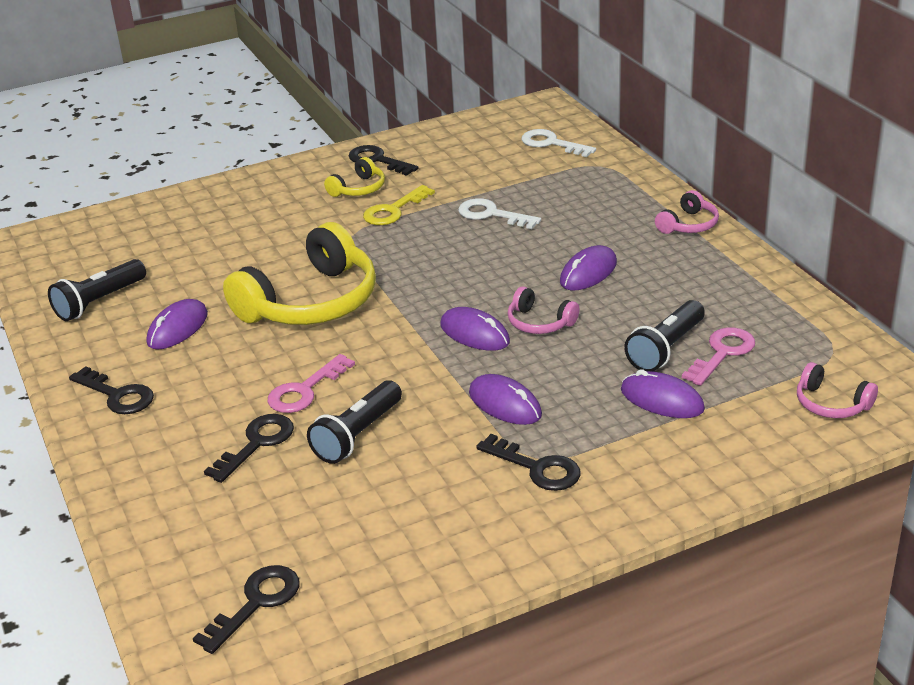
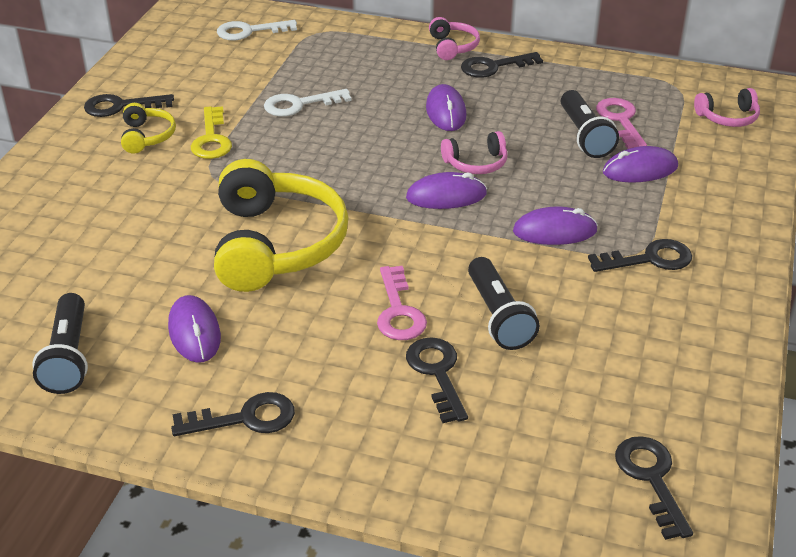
camera: 50 degrees left, 5 degrees up
(693, 256) = (493, 67): none -> black key

